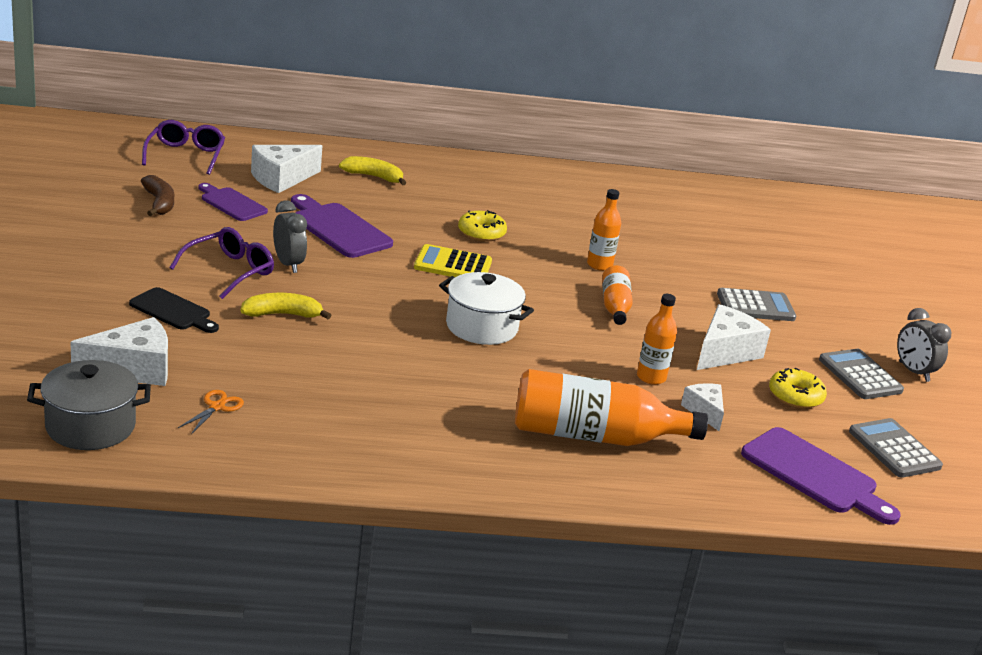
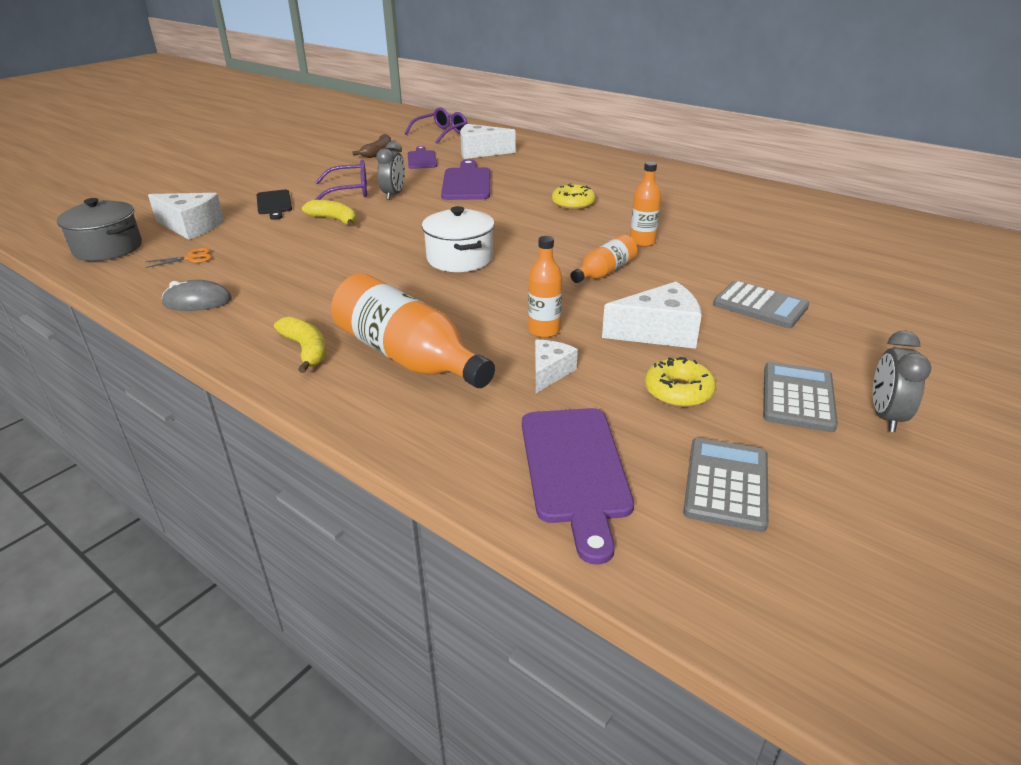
camera: 45 degrees right, 5 degrees up
(324, 451) = (197, 301): none -> grey mouse
(373, 177) = (549, 160): yellow banana -> yellow banana (306, 350)
(453, 265) = (511, 217): yellow calculator -> none

